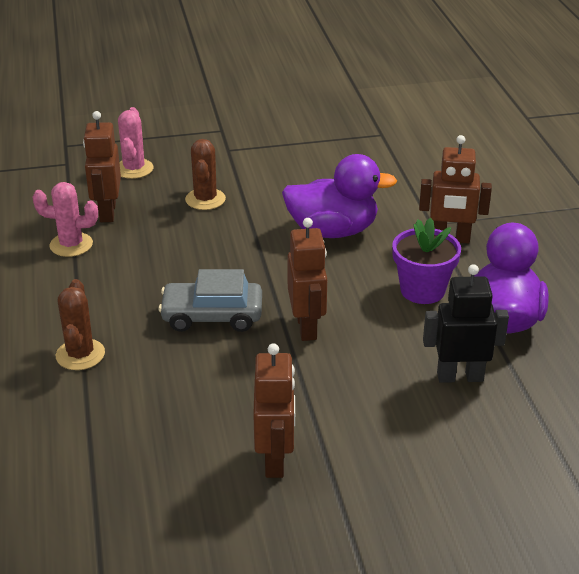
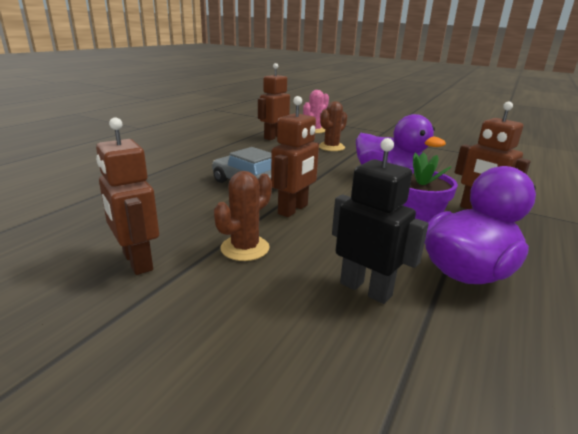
camera: 40 degrees right, 10 degrees down
(71, 245) = (236, 140): pink cactus -> none
(80, 355) = (156, 171): brown cactus -> brown cactus (245, 248)
(275, 460) = (137, 262): brown robot -> brown robot turned 105 degrees clockwise

